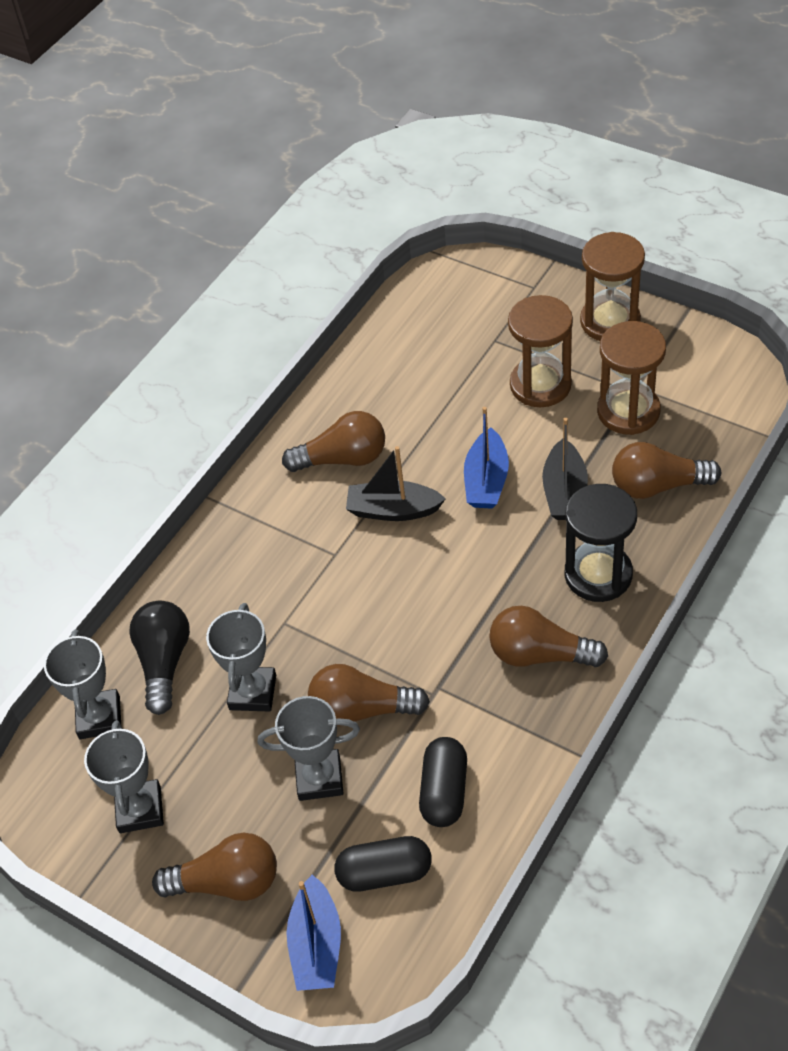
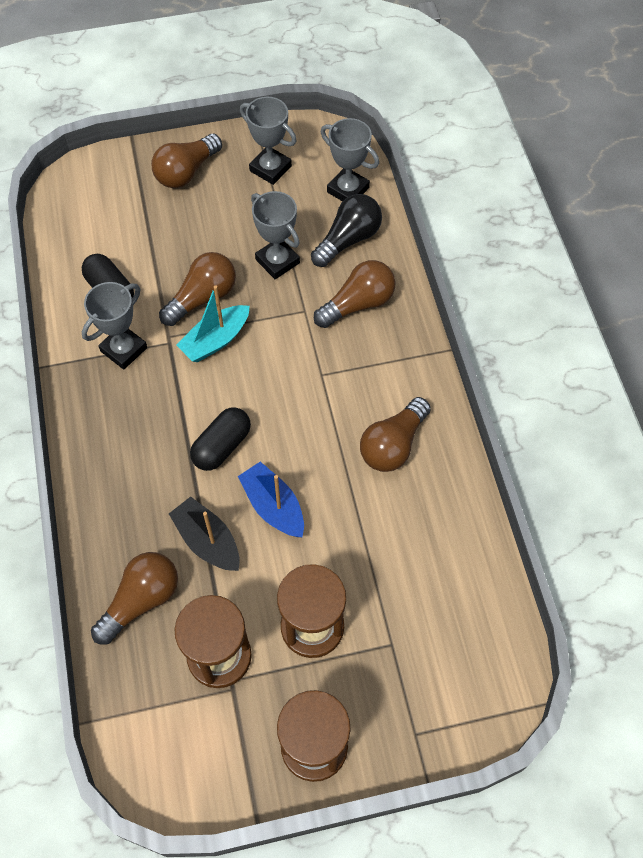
camera: 130 degrees right, 10 degrees up
(164, 662) = (348, 240): black light bulb -> black light bulb turned 90 degrees counterclockwise
(316, 945) = (111, 180): blue boat -> none
(319, 778) = (189, 248): grey trophy -> grey trophy (124, 349)
(384, 873) = (106, 231): black capsule -> black capsule (222, 446)
(393, 510) = (316, 433): black boat -> none
(393, 655) = (215, 340): none -> turquoise boat
(540, 654) = (122, 408): brown light bulb -> brown light bulb (358, 304)
(598, 574) = (128, 492): black hourglass -> none

